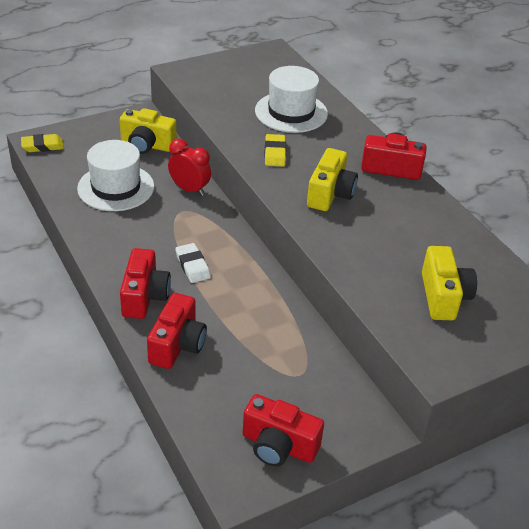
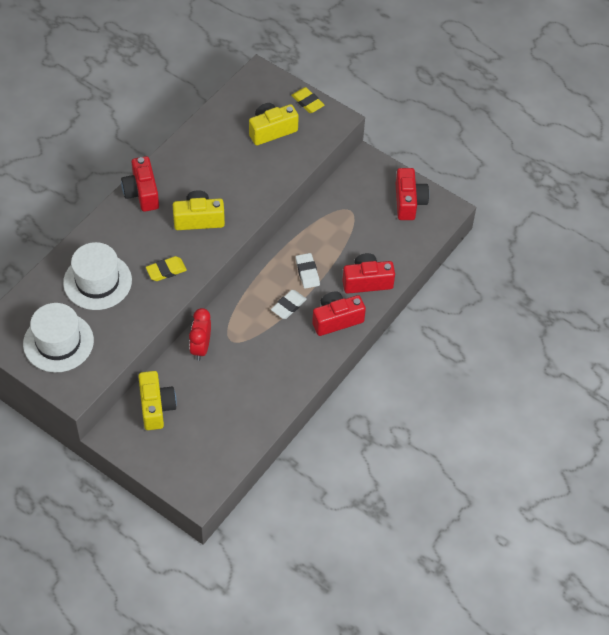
camera: 115 degrees left, 15 degrees up
(42, 146) = (204, 485): yellow eraser -> yellow eraser (307, 102)
(116, 187) = (228, 399): white hat -> white hat (58, 342)
(227, 297) = (307, 272): none -> white eraser

